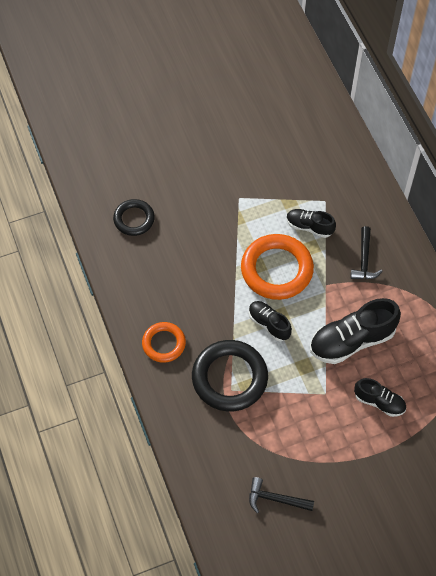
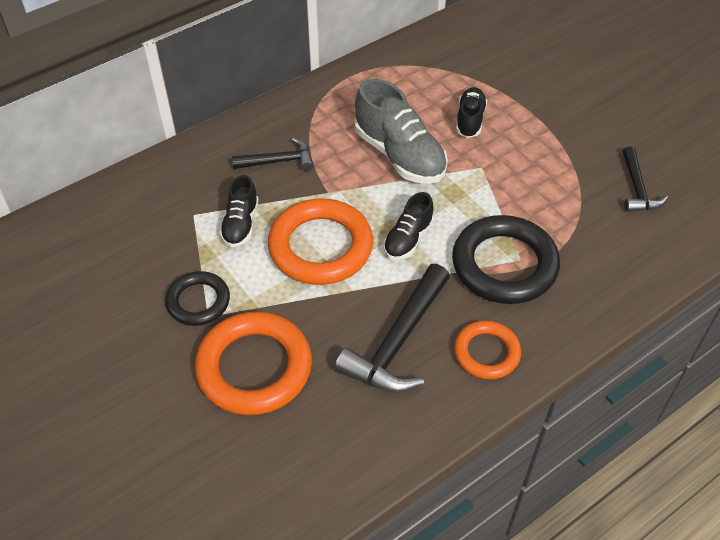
camera: 105 degrees left, 10 degrees down
(134, 219) = (281, 452): black ring -> black ring (198, 301)
(187, 296) = (397, 342): none -> black hammer
(193, 216) = (254, 367): none -> orange ring
(352, 340) = (399, 155): black shoe -> grey shoe

